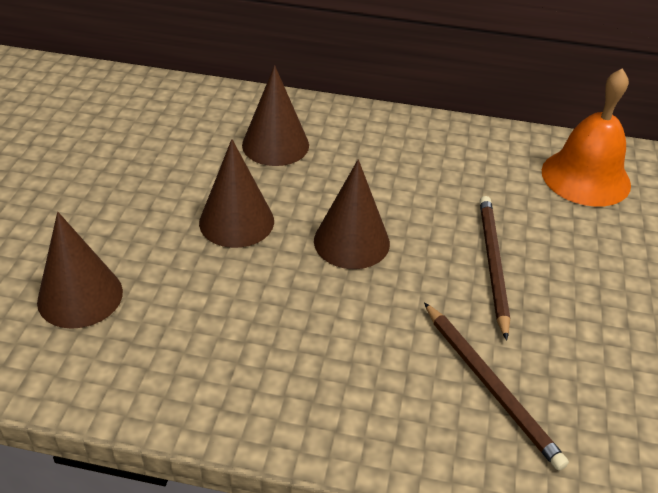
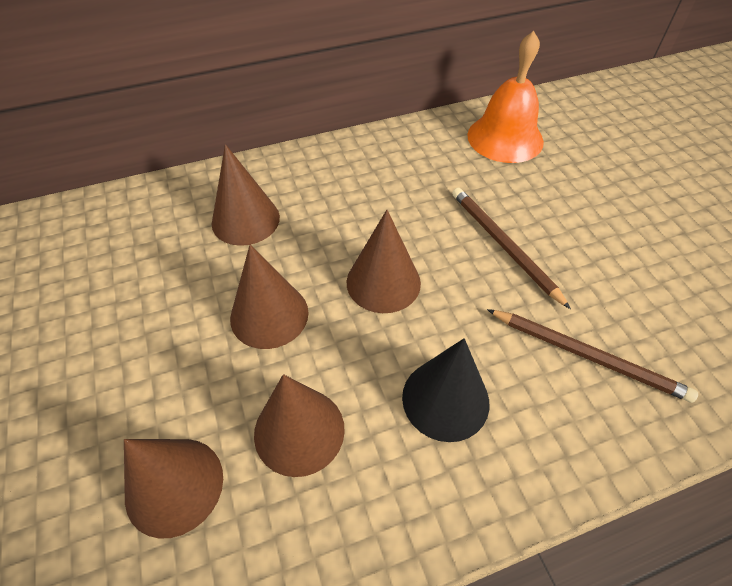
camera: 30 degrees left, 10 degrees up
(193, 309) = (299, 431): none -> brown cone
(327, 349) = (445, 399): none -> black cone

